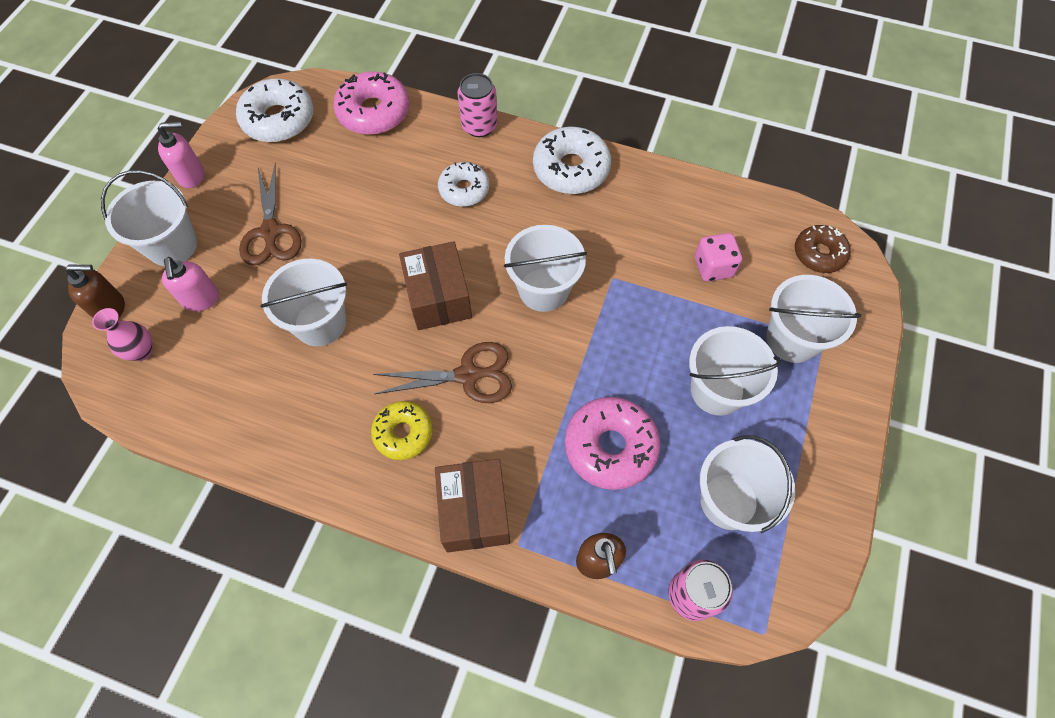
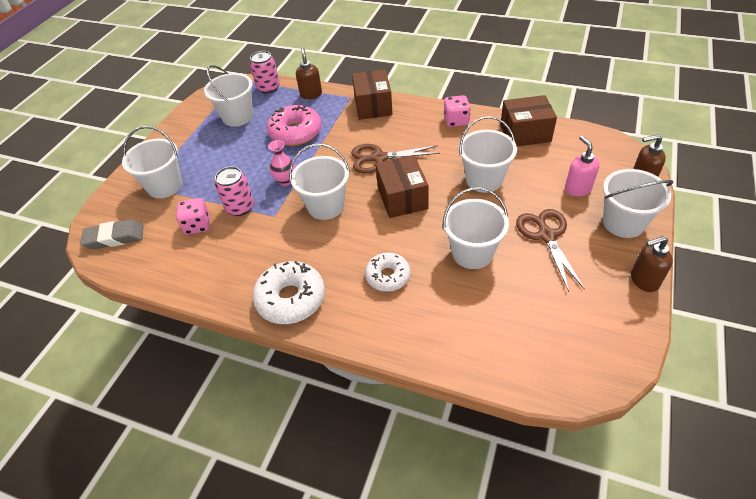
camera: 175 degrees left, 15 degrees down
(142, 351) = (601, 159): pink vase -> pink vase (286, 181)
(192, 176) = (644, 280): pink soap dispenser -> brown soap dispenser
(228, 416) = (525, 133): none -> brown box
(278, 120) = (587, 343): white donut -> none
(332, 456) = (456, 121): none -> pink dice
(374, 112) = (488, 354): pink donut -> none
(403, 433) = (416, 131): yellow donut -> none
(479, 126) = (376, 341): pink can -> pink can (240, 207)
(717, 390) = (224, 159): white bucket -> white bucket (472, 253)
(819, 254) = (115, 237): brown donut -> grey eraser

